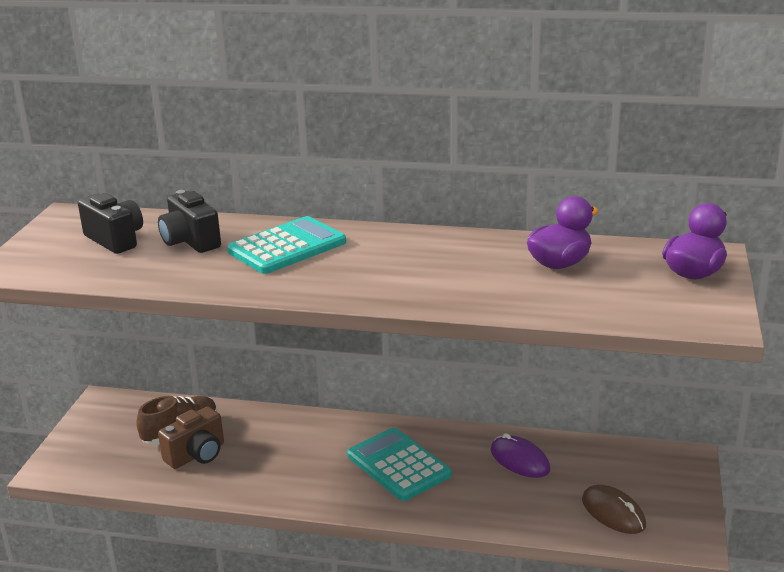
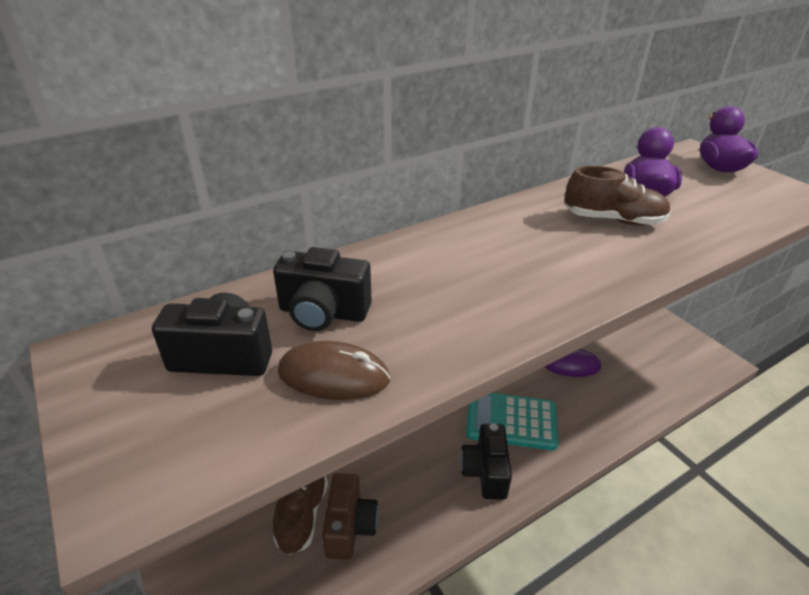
camera: 45 degrees left, 10 degrees up
(287, 247) = (432, 271): turquoise calculator -> none
(326, 481) = (485, 472): none -> black camera
(481, 268) = (613, 220): none -> brown shoe
(613, 512) = (666, 369): brown mouse -> brown mouse (333, 375)

